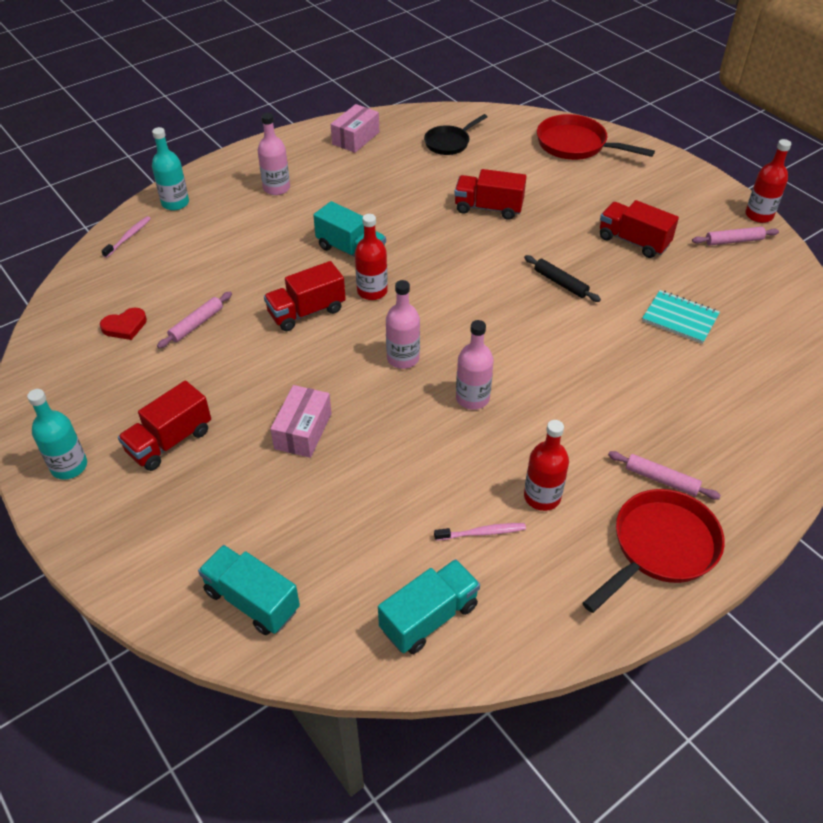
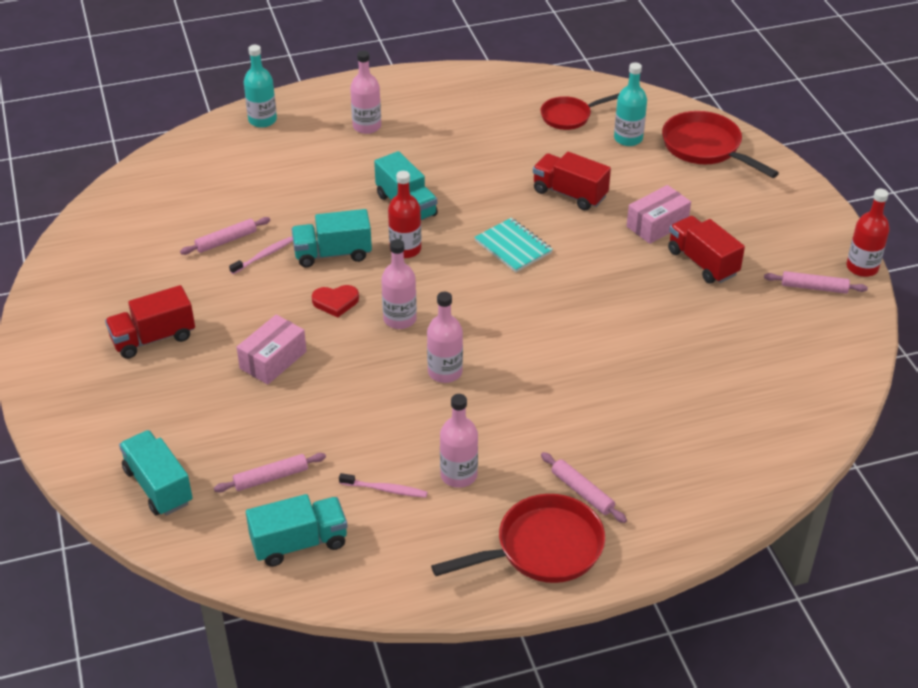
camera: 20 degrees right, 5 degrees down
(69, 466) = (60, 337): turquoise bottle -> turquoise bottle (628, 138)
(125, 326) = (162, 227): red heart -> red heart (335, 302)
(128, 237) = (203, 144): pink toothbrush -> pink toothbrush (263, 256)
(306, 312) = (332, 254): red truck -> turquoise truck
(355, 138) = (473, 91): pink box -> pink box (657, 225)
(364, 555) = (271, 477): none -> pink rolling pin
(449, 143) = (569, 116): black pan -> red pan
(542, 497) = (458, 475): red bottle -> pink bottle
(560, 283) = (598, 286): black rolling pin -> none
(680, 318) = (701, 351): turquoise notebook -> turquoise notebook (513, 247)

